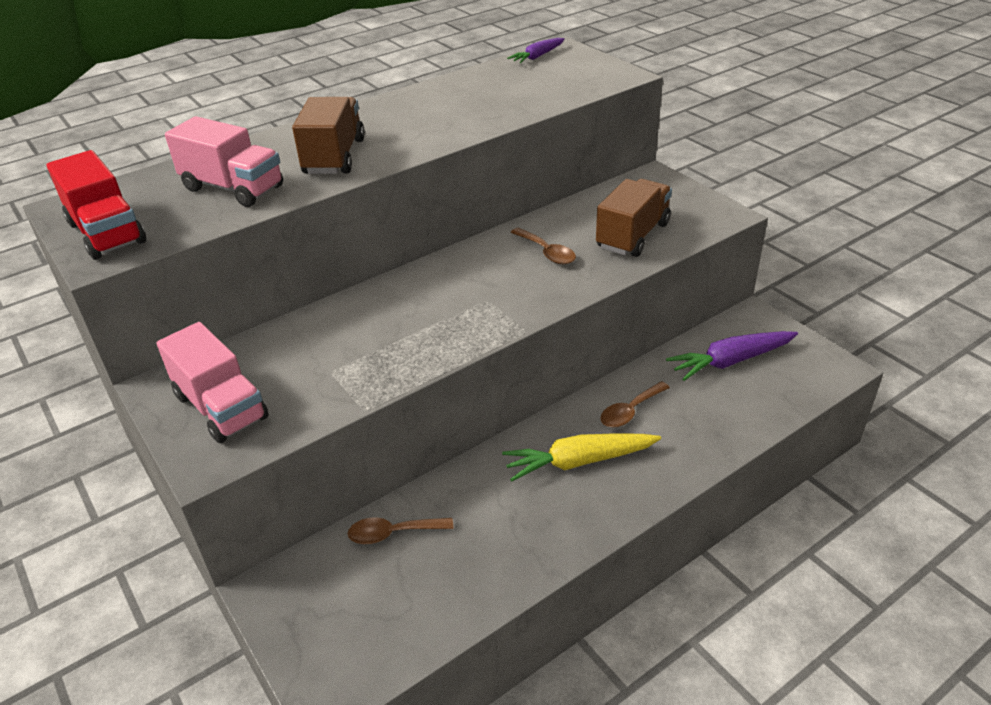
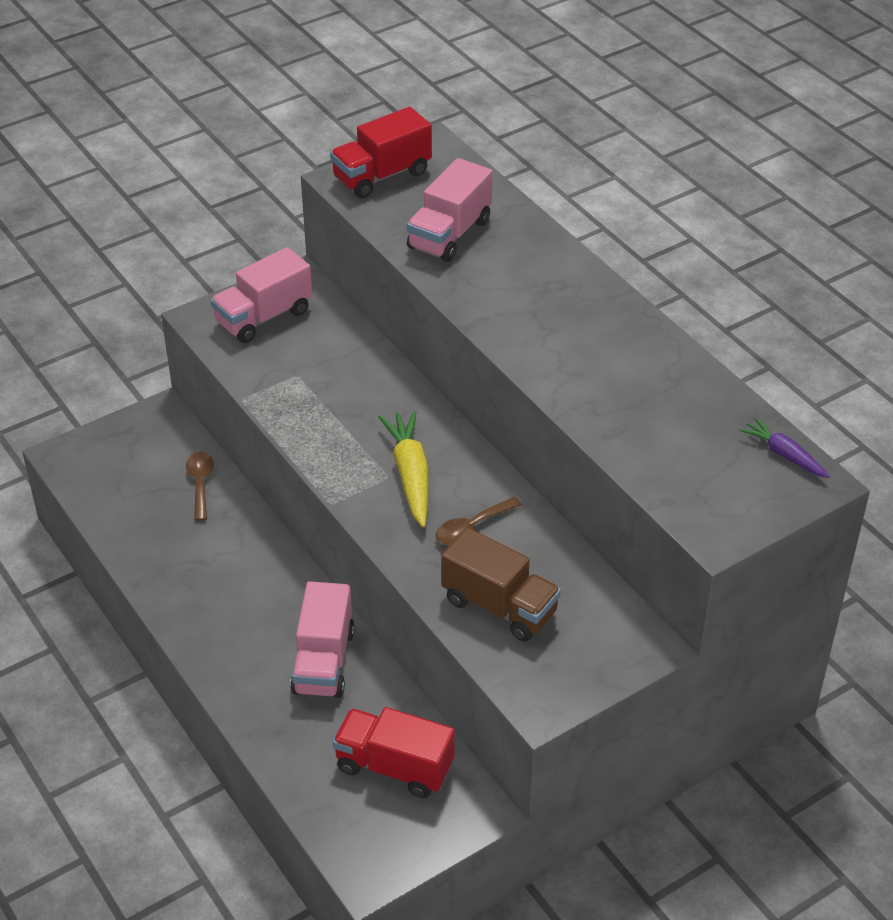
camera: 90 degrees right, 5 degrees up
(334, 157) = (506, 292): brown truck -> none
(579, 461) = (259, 613): yellow carrot -> yellow carrot (410, 475)
(630, 411) = (324, 661): brown spoon -> pink truck
(730, 361) = (394, 767): purple carrot -> red truck

